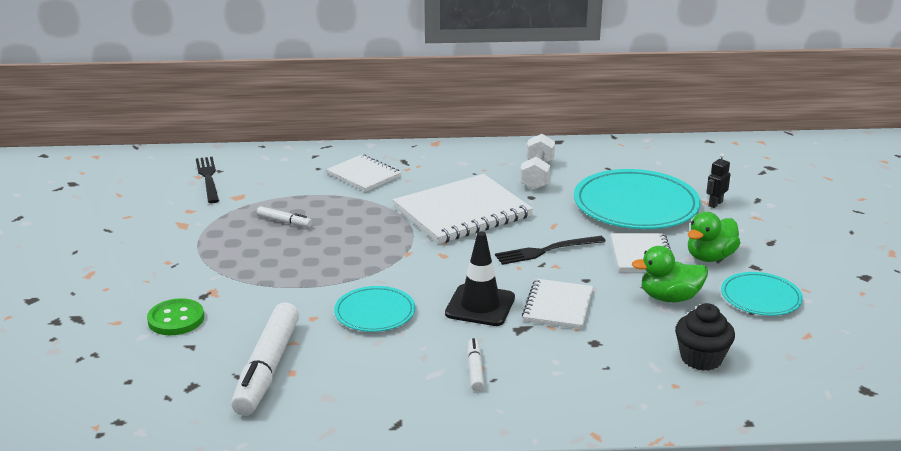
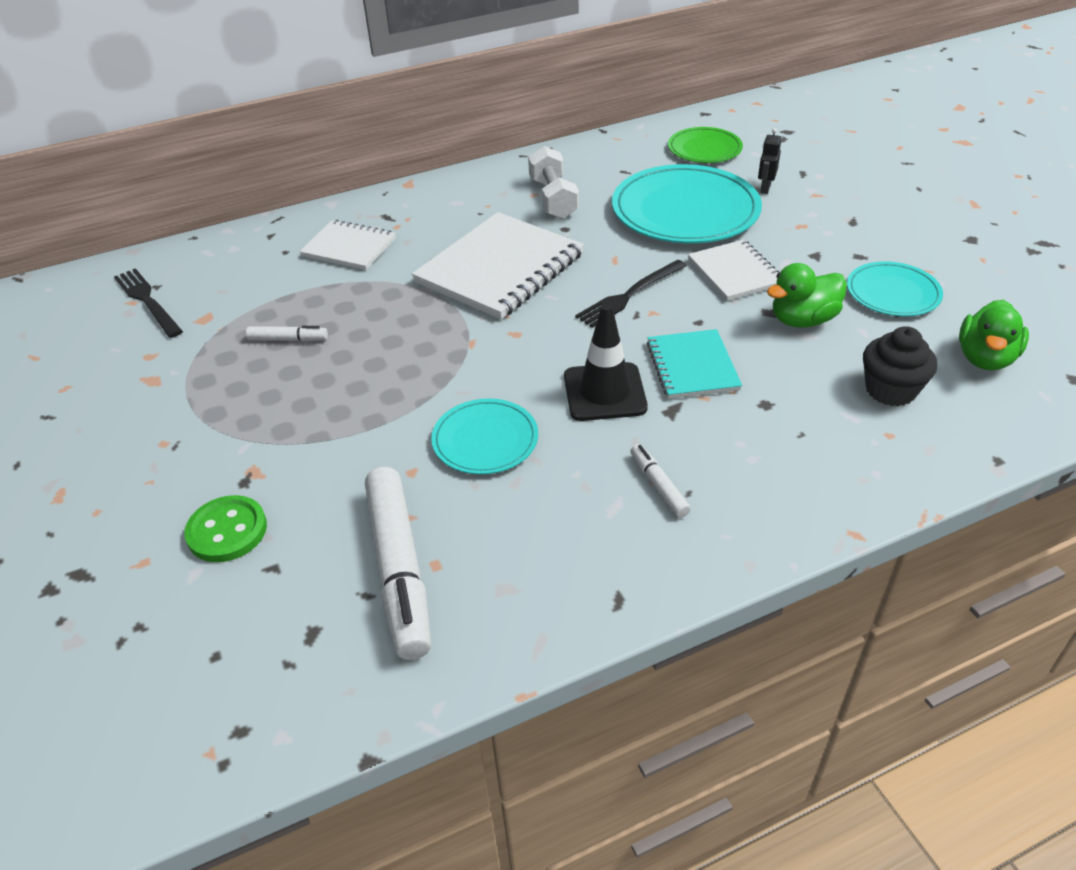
camera: 20 degrees left, 15 degrees up
(558, 306) = (692, 366): white notebook -> turquoise notebook
(687, 166) = (704, 149): none -> green plate
(710, 257) = (807, 256): green duck -> green duck (985, 358)

